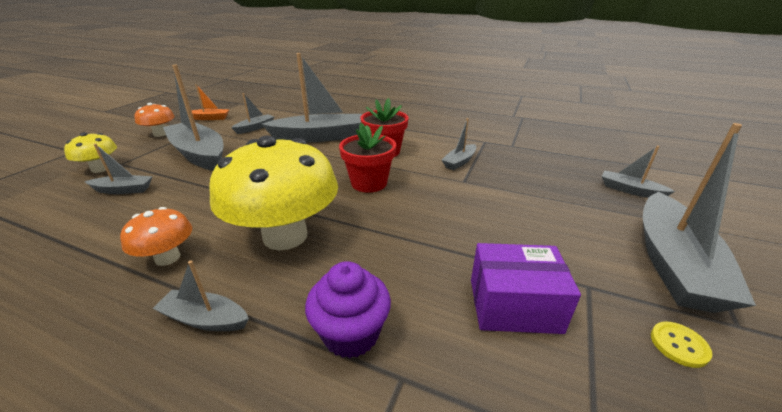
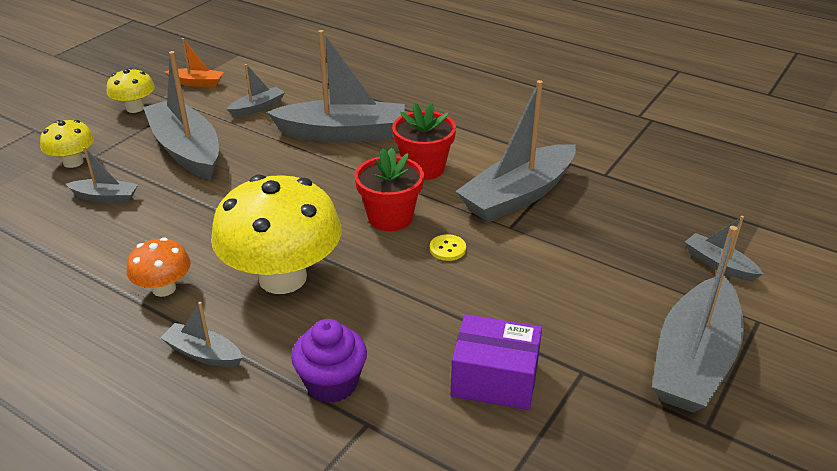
camera: 10 degrees right, 5 degrees up
(160, 134) = (135, 108): orange mushroom -> yellow mushroom
(459, 162) = (518, 196): grey boat -> grey boat, size x2.09
(679, 345) = (632, 434): yellow button -> yellow button (447, 249)

